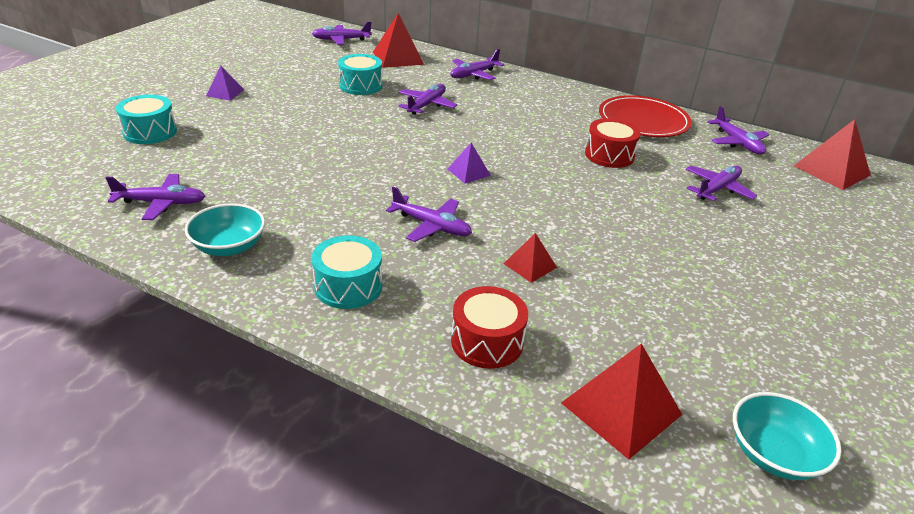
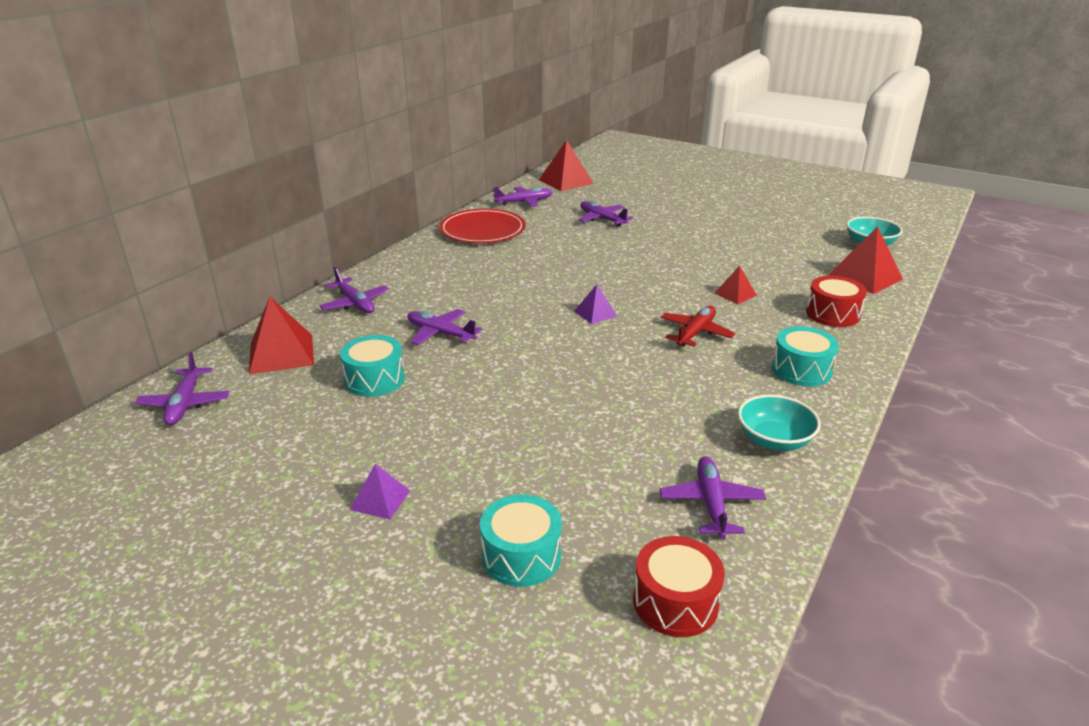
camera: 85 degrees left, 5 degrees down
(431, 225) = (695, 333): purple plane -> red plane
(609, 155) = (552, 250): red drum -> red drum (675, 602)

